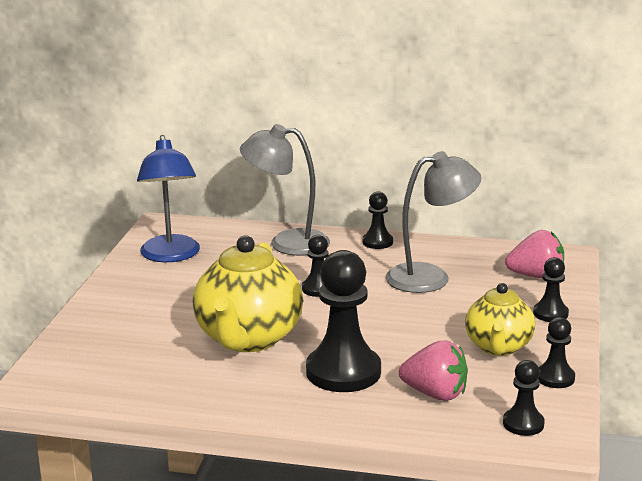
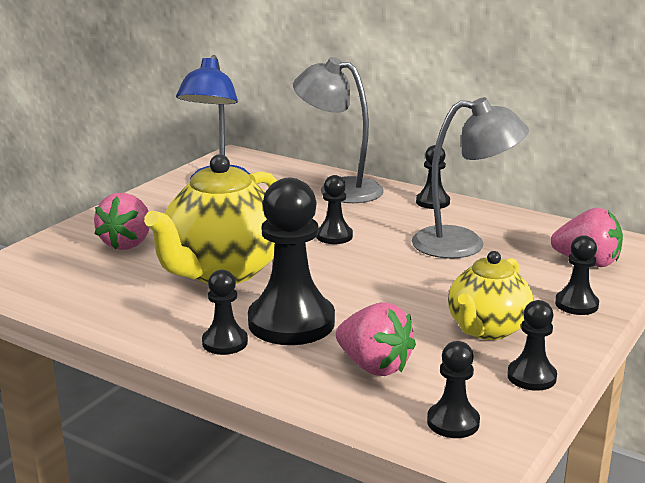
camera: 20 degrees right, 0 degrees up
(139, 328) = (127, 243): none -> pink strawberry
(303, 399) = (225, 342): none -> black pawn

